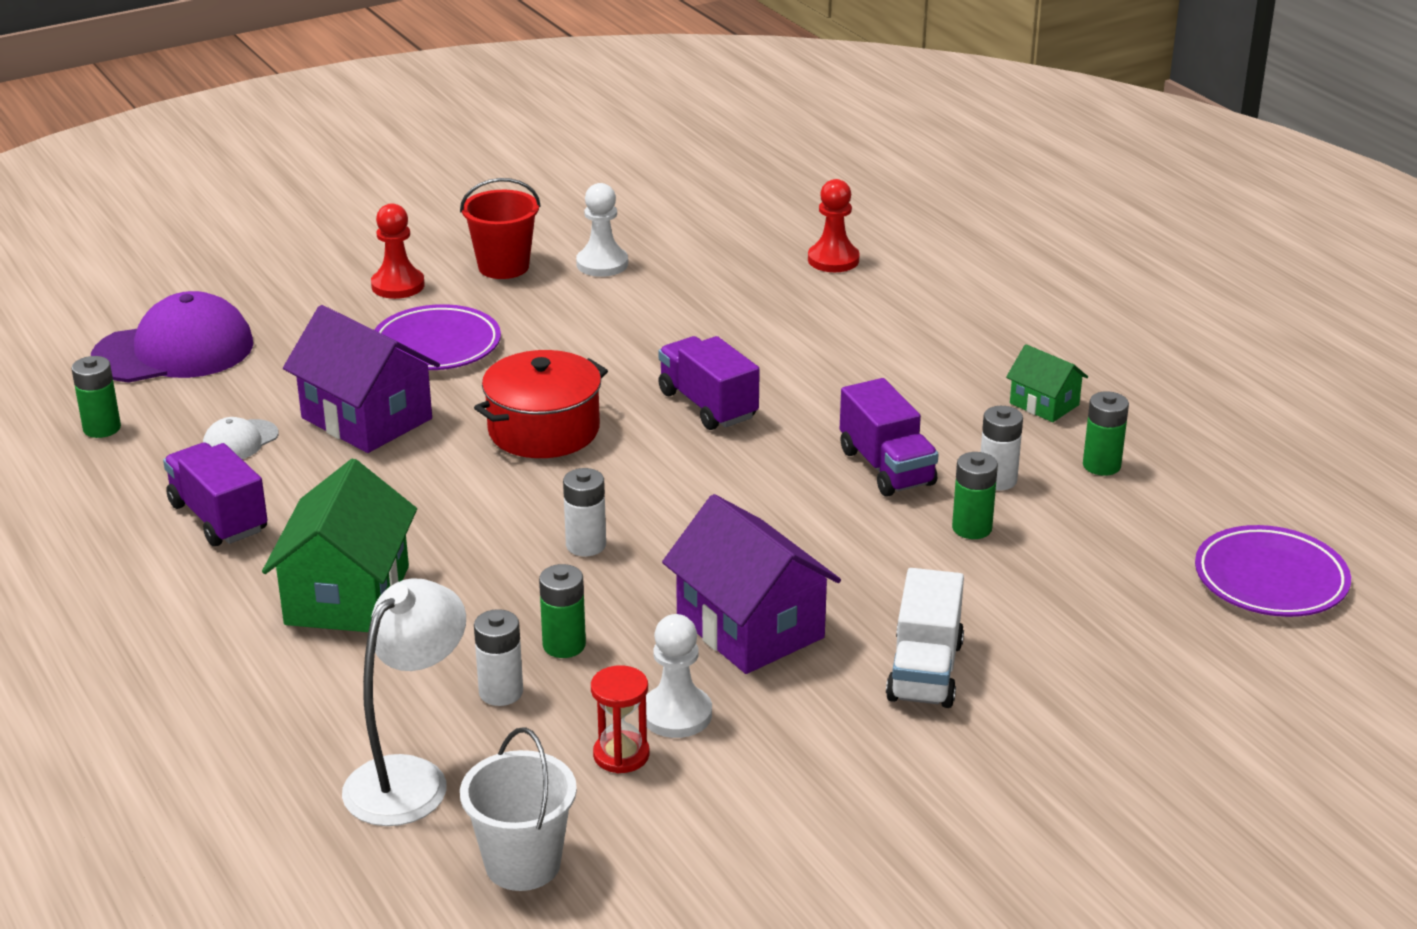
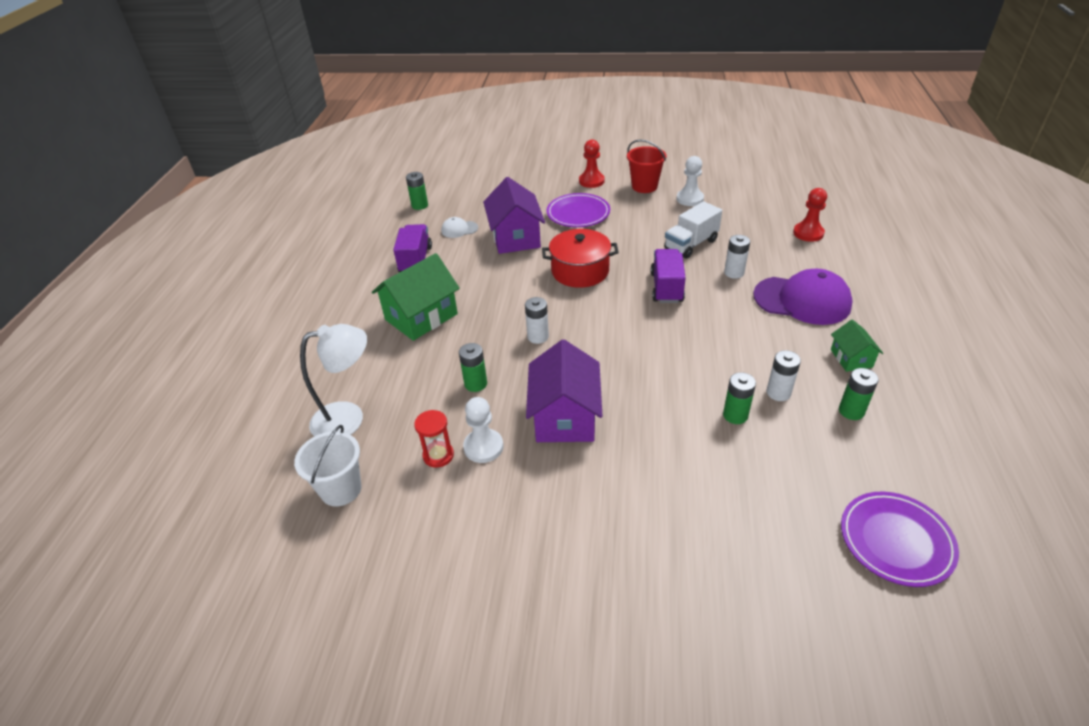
camera: 40 degrees right, 10 degrees up
(174, 351) = (478, 182): purple cap -> purple cap (802, 300)
(501, 692) = (426, 394): white battery -> white battery (734, 273)
(886, 467) = (723, 358): purple truck -> none
(925, 671) = (624, 489): white truck -> white truck (691, 244)

